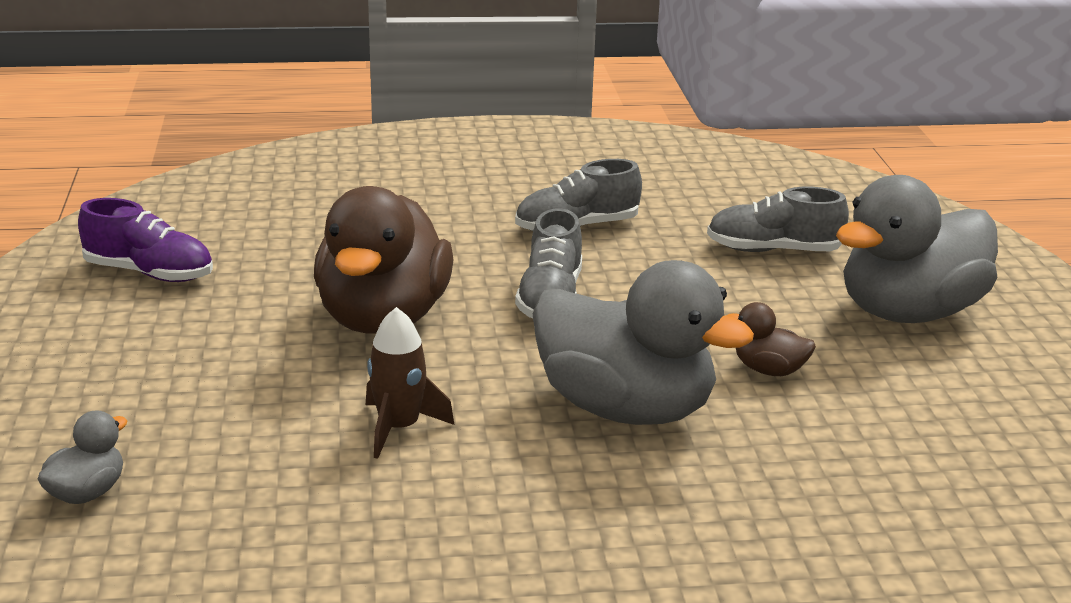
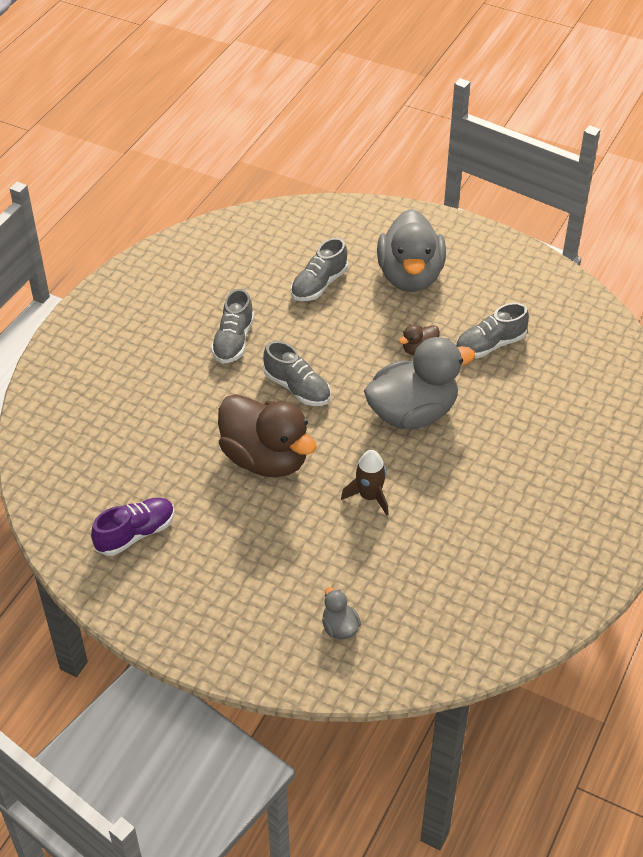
camera: 55 degrees left, 20 degrees up
(879, 433) = (490, 345): none -> grey shoe

